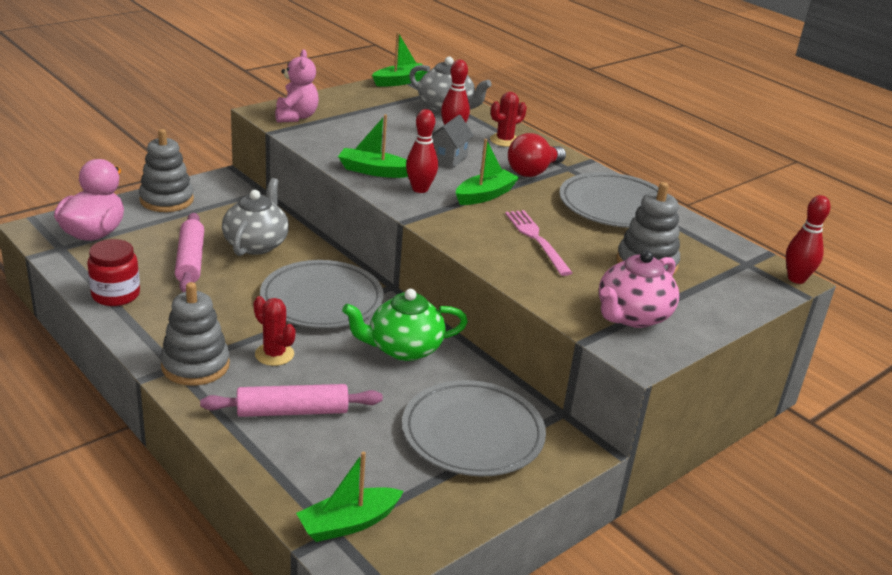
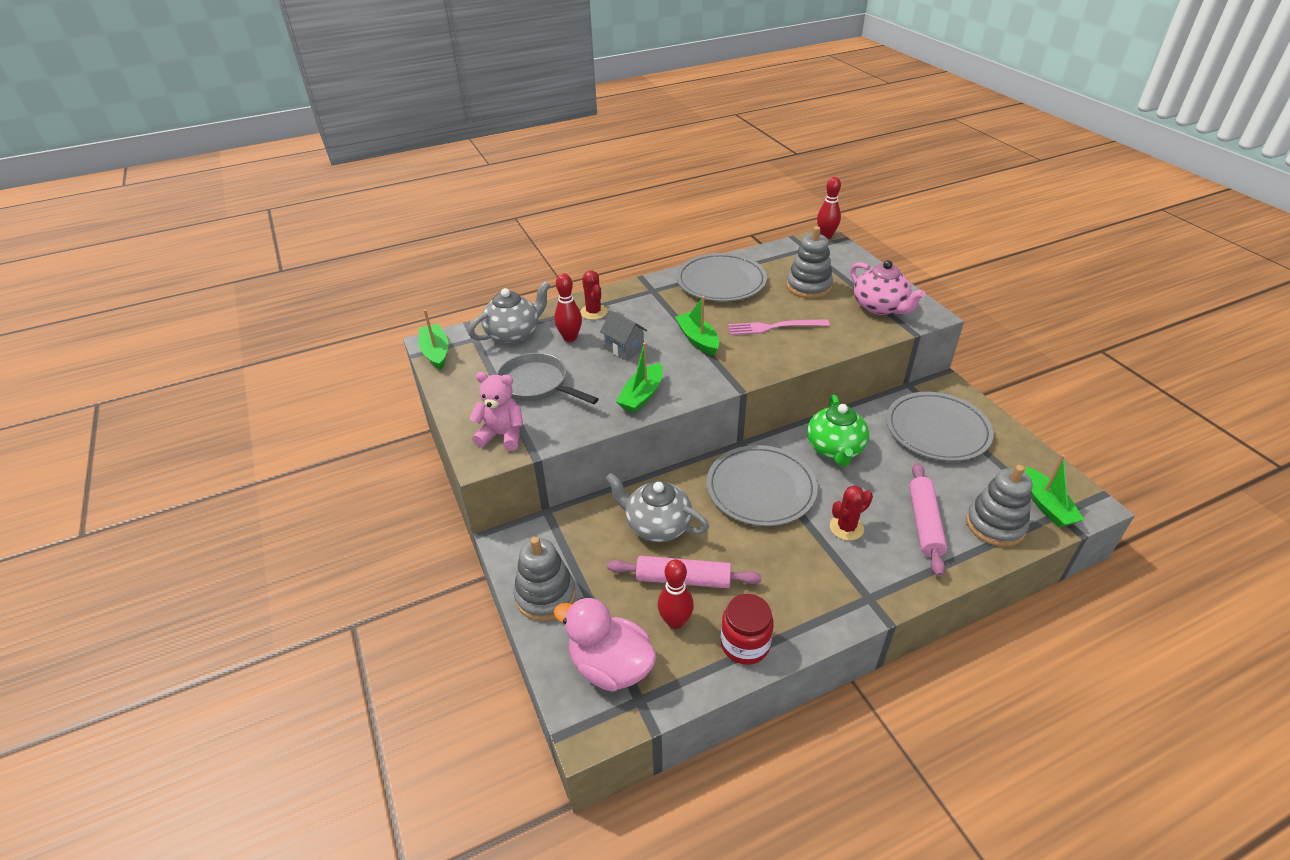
camera: 70 degrees left, 10 degrees up
(195, 365) = (866, 583): grey stacking toy -> grey stacking toy (995, 525)
(371, 124) = (537, 384): none -> grey pan
(420, 189) = (682, 373): red bowling pin -> red bowling pin (675, 621)
(533, 171) = (657, 308): red light bulb -> none

